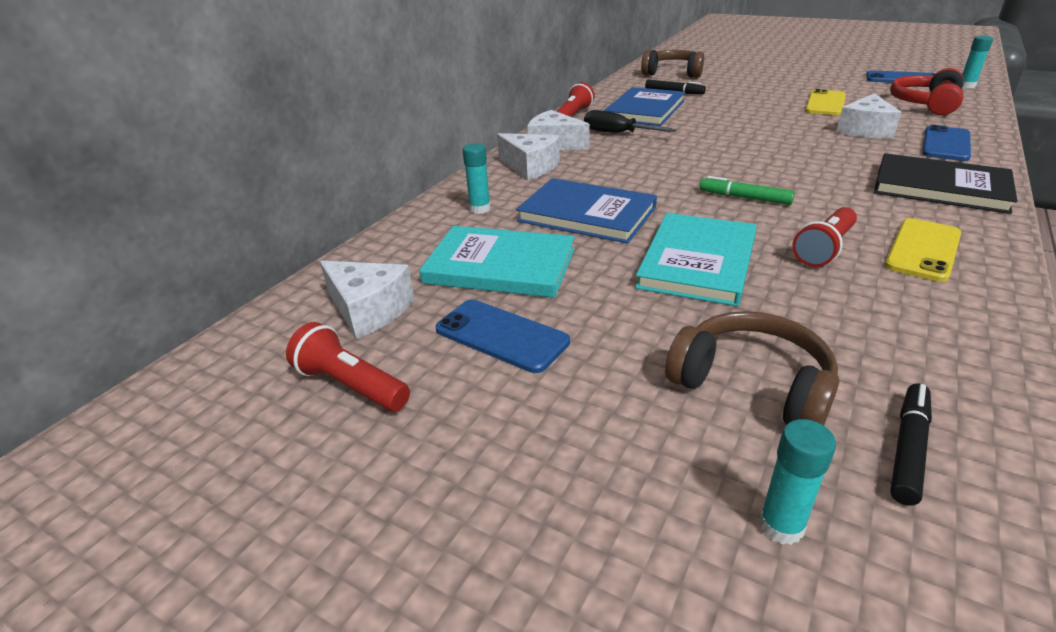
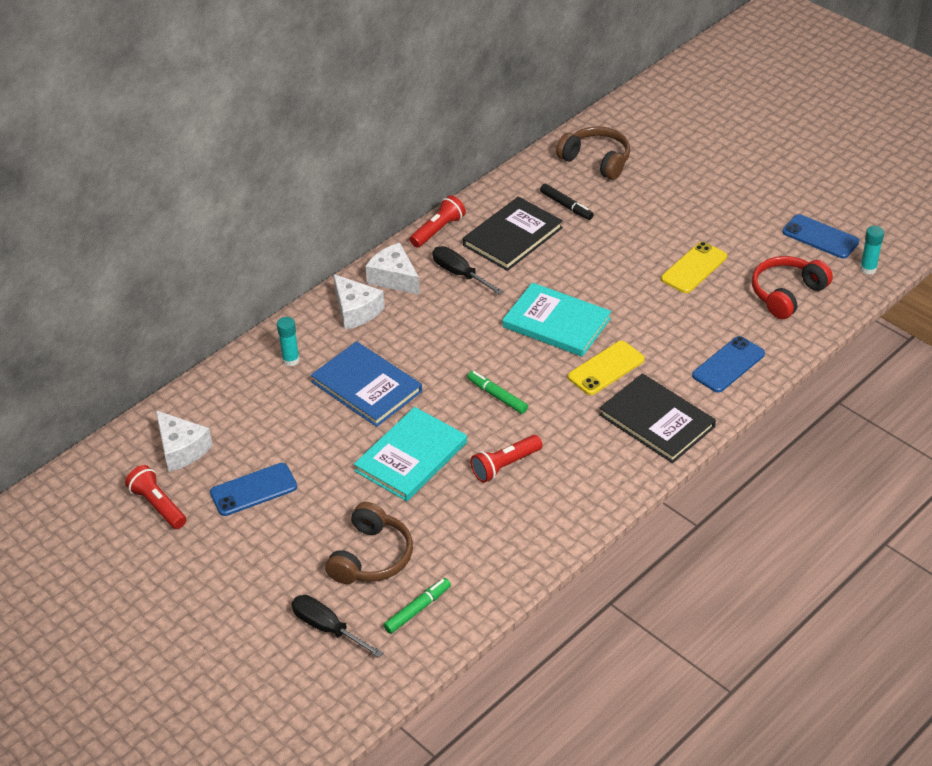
camera: 15 degrees right, 10 degrees up
(500, 266) = (279, 428): turquoise book -> turquoise book (556, 323)
(501, 335) = (253, 490): blue phone -> blue phone turned 75 degrees counterclockwise
(645, 110) = (512, 236): blue book -> black book
(752, 384) = (371, 557): brown headphones -> brown headphones turned 60 degrees clockwise
(781, 526) = (328, 628): turquoise glue stick -> black screwdriver
(865, 130) = (683, 324): white cheese -> none
(908, 448) = (417, 609): black marker -> green marker
(923, 250) = (570, 483): yellow phone -> yellow phone (606, 368)

